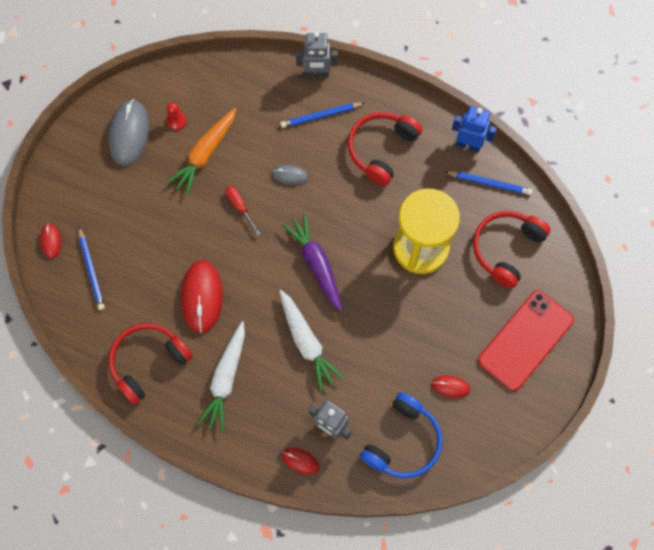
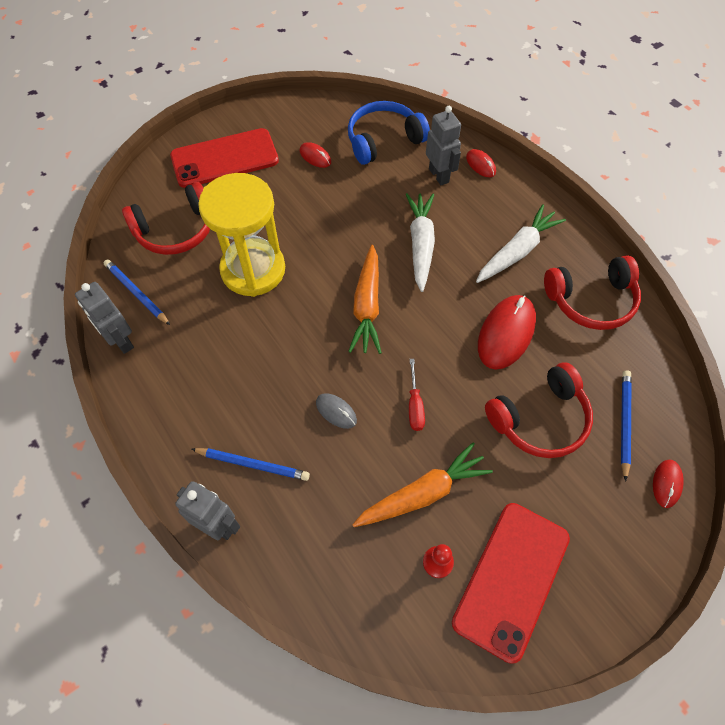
camera: 150 degrees left, 10 degrees down
(129, 134) = (511, 579): grey mouse -> red phone
(316, 264) = (367, 306): purple carrot -> orange carrot
(381, 149) = (215, 386): red headphones -> red headphones (540, 419)
(468, 145) = (121, 341): blue robot -> grey robot

